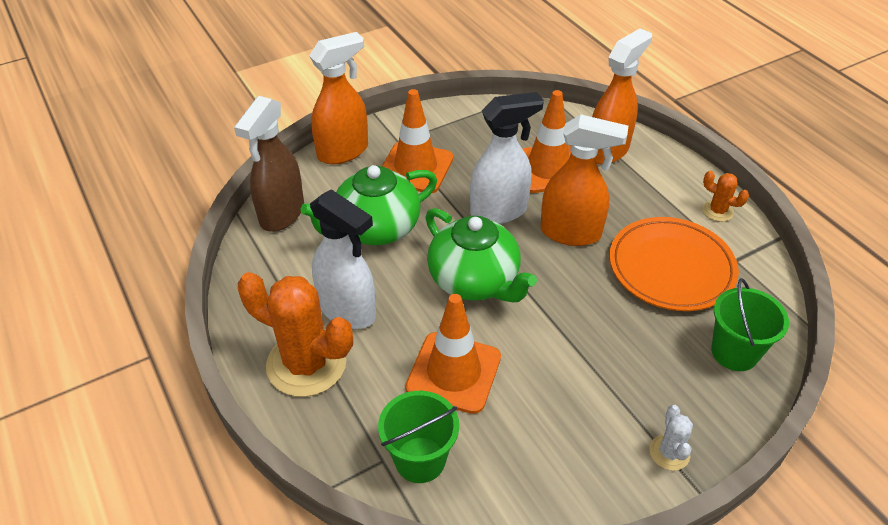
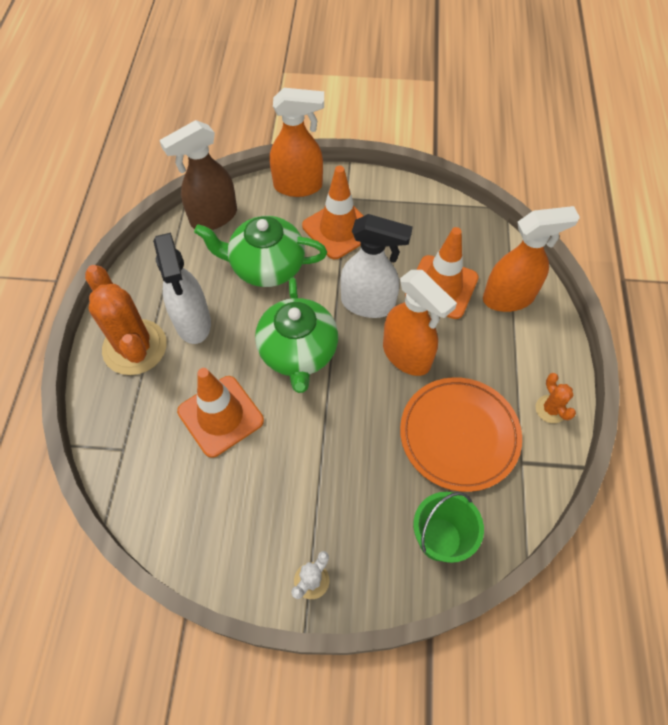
camera: 35 degrees right, 15 degrees up
(420, 460) = (145, 465): green bucket -> none

